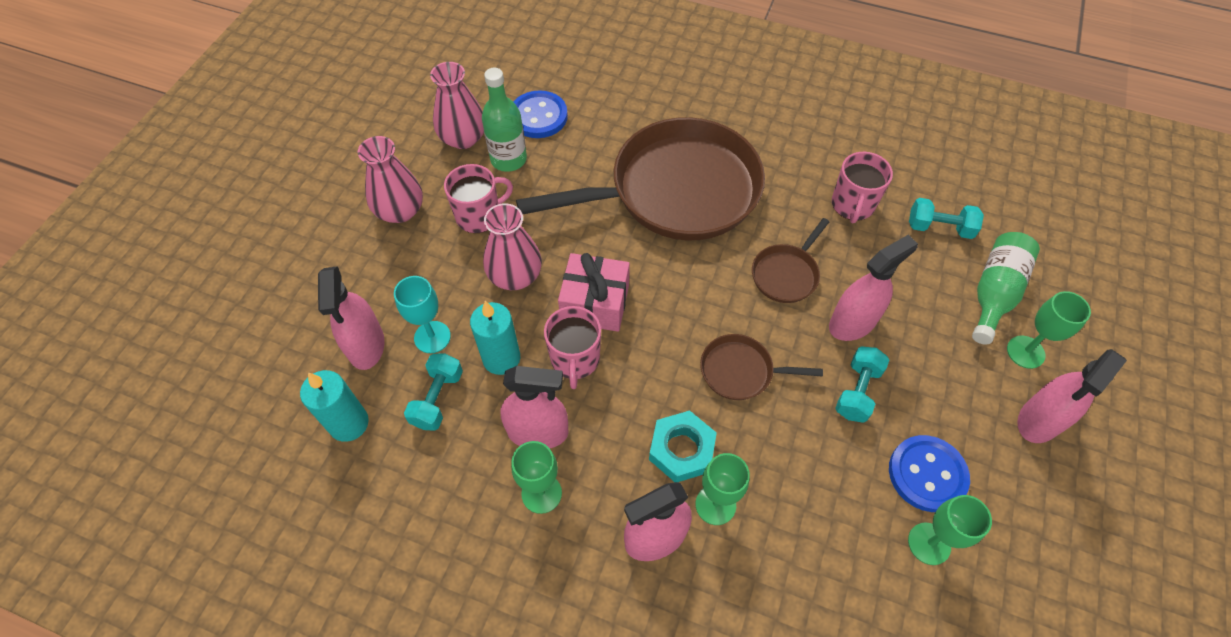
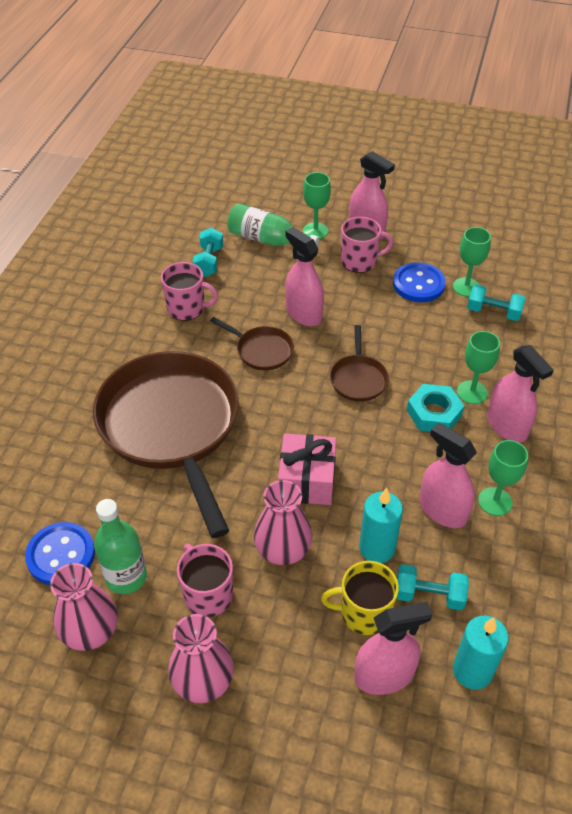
camera: 95 degrees left, 10 degrees down
(432, 337) = (364, 613): turquoise goblet -> yellow mug
(538, 432) = (442, 510): pink spray bottle -> pink spray bottle turned 45 degrees counterclockwise
(575, 359) = (367, 490): pink mug -> pink mug (359, 261)
(857, 391) = (363, 314): turquoise dumbbell -> turquoise dumbbell (493, 312)

